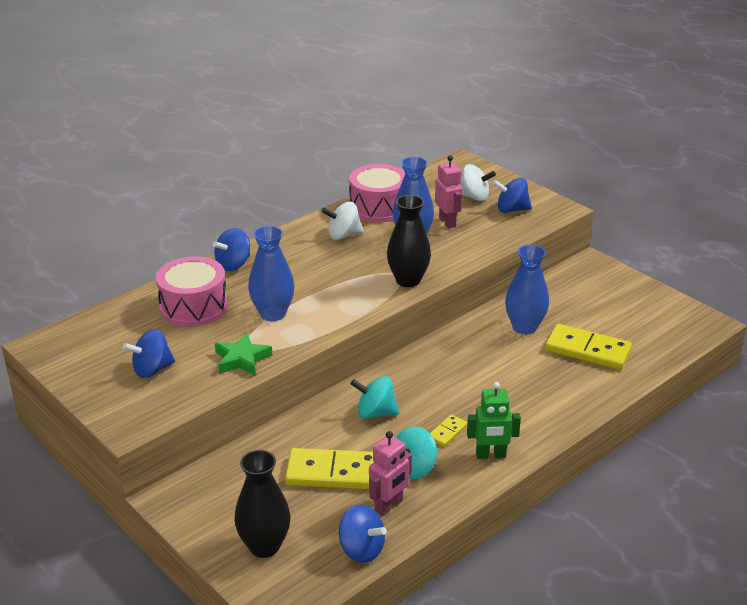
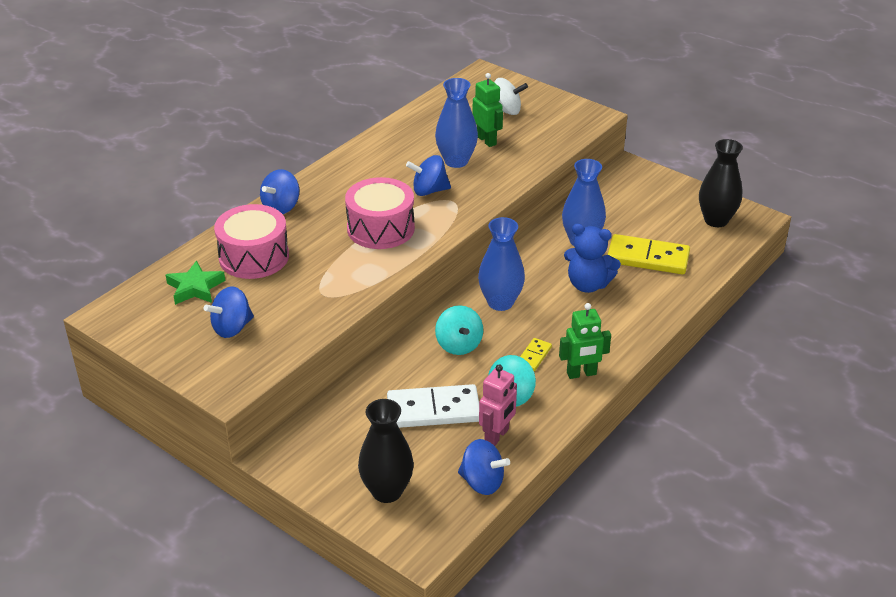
camera: 10 degrees left, 5 degrees up
(242, 359) = (321, 307): green star -> green star (195, 288)
(273, 314) = (338, 256): blue vase -> blue vase (500, 302)
(333, 472) = (433, 410): yellow domino -> white domino
(343, 235) = (385, 165): white spinning top -> none
(375, 413) = (459, 345): turquoise spinning top -> turquoise spinning top turned 105 degrees counterclockwise
(378, 207) = (412, 131): pink drum -> pink drum (380, 228)
(408, 280) = (464, 206): black vase -> black vase (716, 220)
(447, 222) = (486, 140): pink robot -> green robot
(511, 210) = (547, 121): blue spinning top -> blue spinning top (429, 191)
(520, 369) = (588, 284): none -> blue teddy bear

